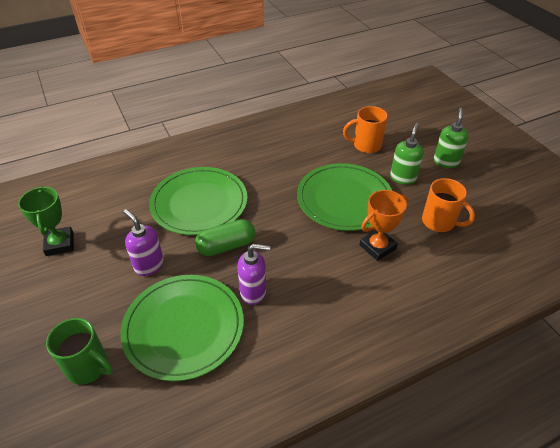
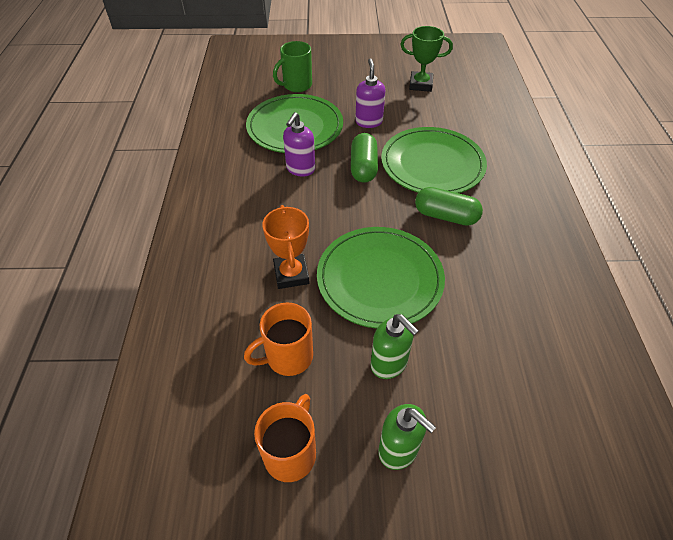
camera: 115 degrees right, 5 degrees up
(149, 265) = (368, 122): purple soap dispenser -> purple soap dispenser turned 75 degrees counterclockwise
(260, 182) = (445, 216): none -> green capsule
(366, 145) = (481, 356): orange mug -> orange mug (291, 453)

